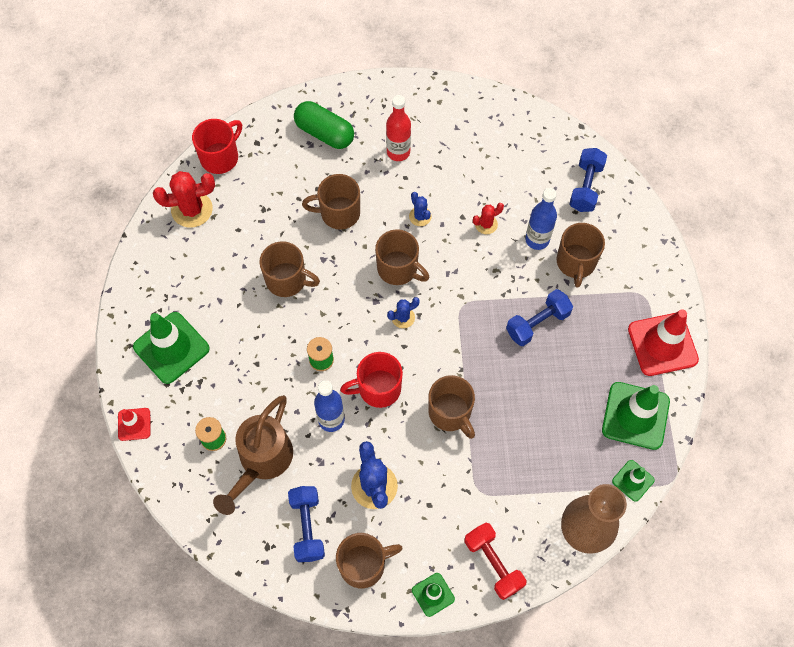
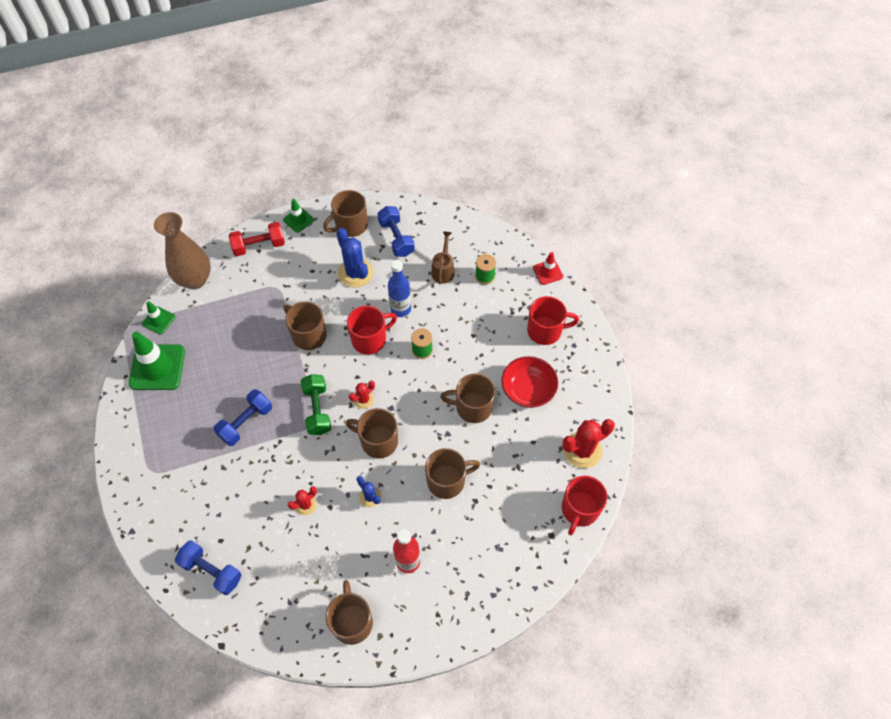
camera: 165 degrees right, 5 degrees down
(171, 348) = (545, 331): green traffic cone -> red mug
(221, 284) = (528, 390): none -> red bowl
(262, 461) = (443, 270): brown watering can -> brown watering can, size x0.57
(325, 133) = (488, 564): green capsule -> none
(403, 317) = (363, 399): blue cactus -> red cactus
(456, 318) = (317, 410): none -> green dumbbell
(493, 563) = (259, 246): red dumbbell -> red dumbbell turned 60 degrees counterclockwise
(537, 240) = (255, 501): blue bottle -> none
(576, 262) = (216, 487): brown mug -> brown mug (352, 622)
(585, 187) = (211, 571): blue dumbbell -> blue dumbbell turned 60 degrees counterclockwise
(662, 344) = (134, 431): red traffic cone -> none

